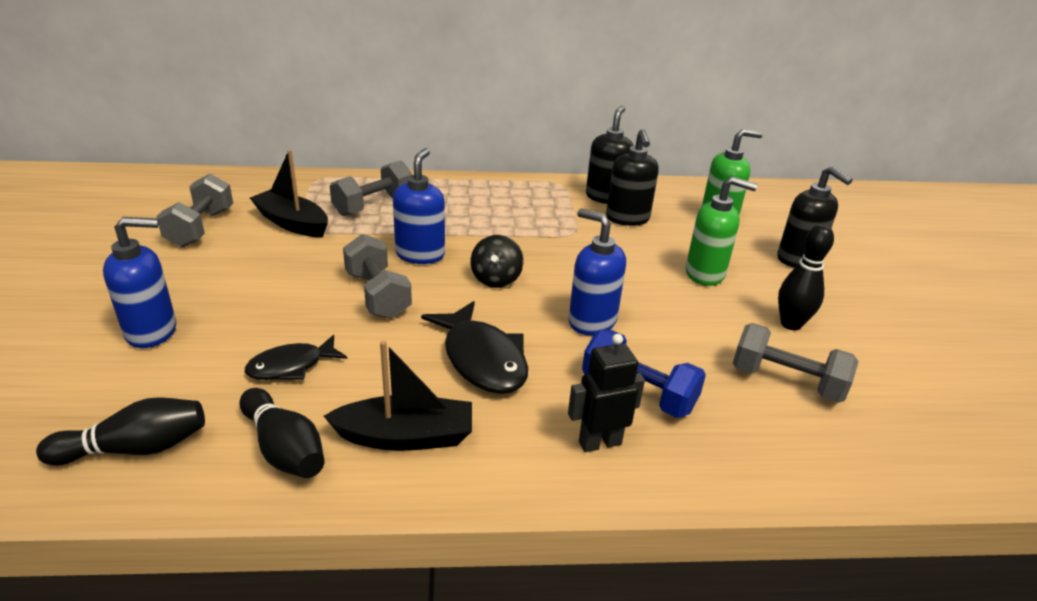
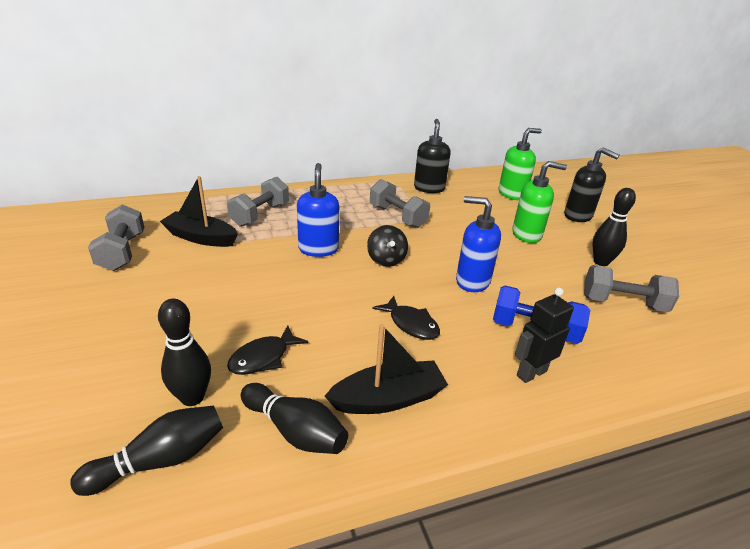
camera: 15 degrees left, 0 degrees up
(152, 331) = (123, 349): blue soap dispenser -> none
(197, 393) = (192, 397): none -> black bowling pin
(378, 295) = (302, 286): grey dumbbell -> grey dumbbell (397, 216)
(482, 359) = (411, 324): black fish -> black fish, size x0.63
(627, 219) = (452, 202): black soap dispenser -> none

